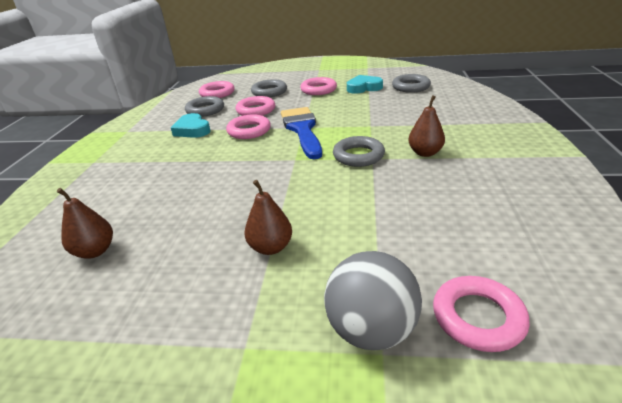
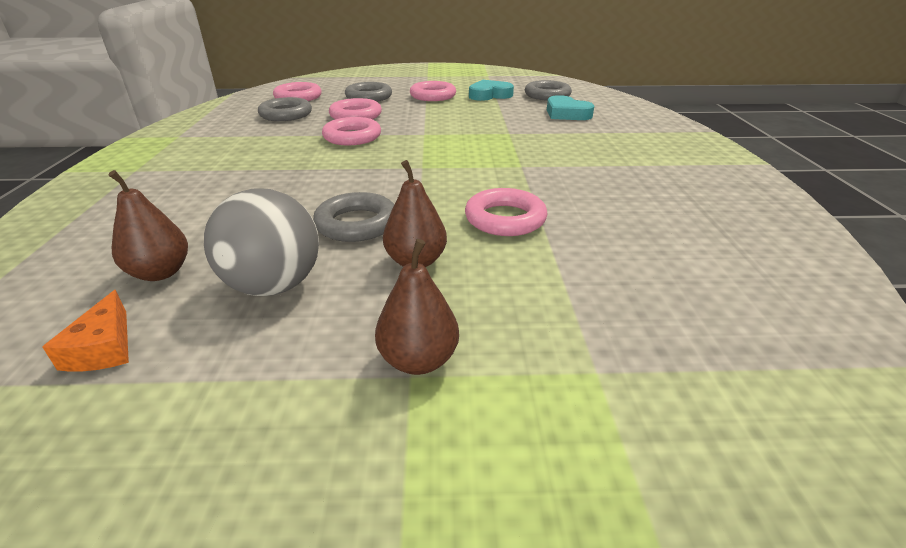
camera: 10 degrees left, 0 degrees up
(50, 311) = (104, 348): none -> orange cheese
(192, 130) = (273, 135): turquoise heart -> turquoise heart (566, 114)
(302, 129) = (423, 136): blue brush -> none
(358, 156) = (503, 163): grey ring -> grey ring (357, 224)
(371, 329) = (574, 346): grey ball -> grey ball (274, 286)
(425, 153) = (584, 160): brown pear -> brown pear (418, 360)
(478, 317) = (701, 326): pink ring -> pink ring (505, 219)

